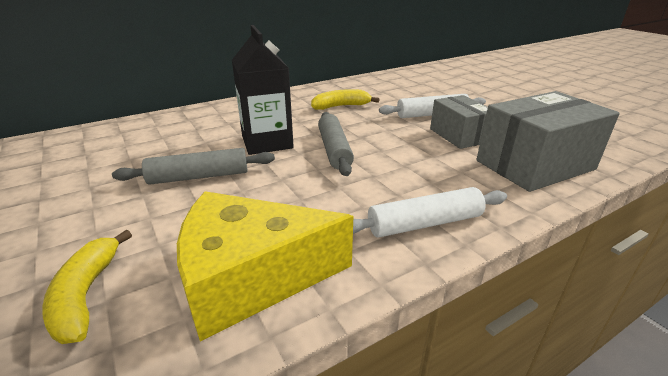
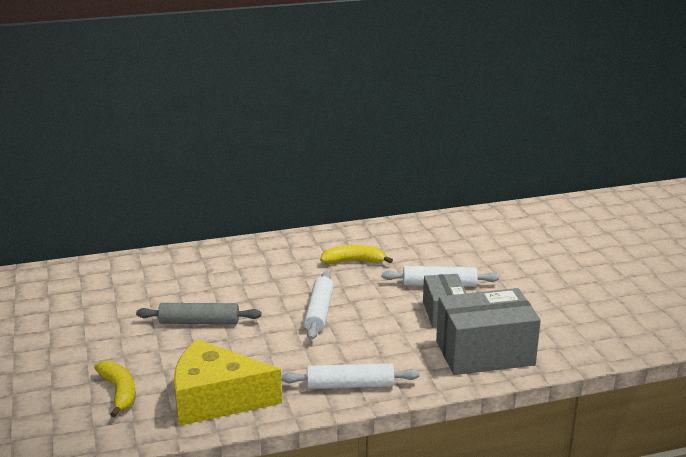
camera: 15 degrees right, 5 degrees down
(86, 295) = (119, 392): yellow banana -> yellow banana turned 150 degrees clockwise
(267, 142) = (264, 296): black carton -> none
(334, 150) = (319, 312): grey rolling pin -> white rolling pin

